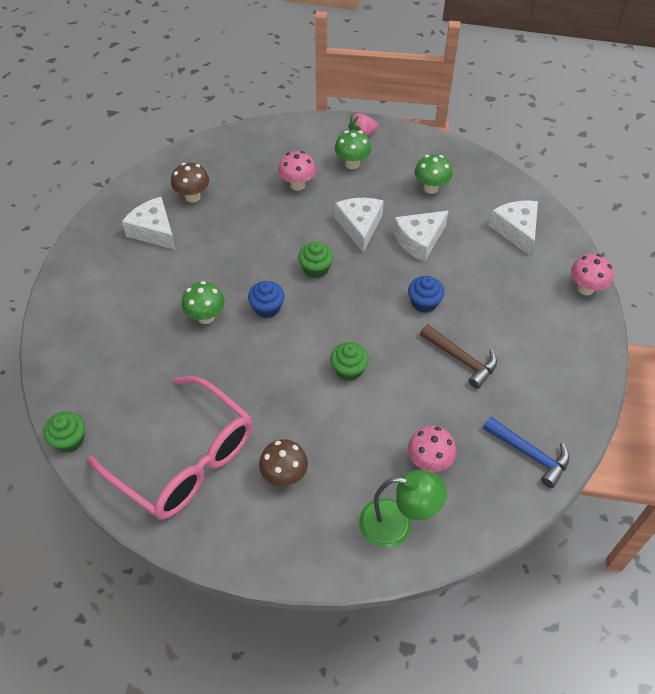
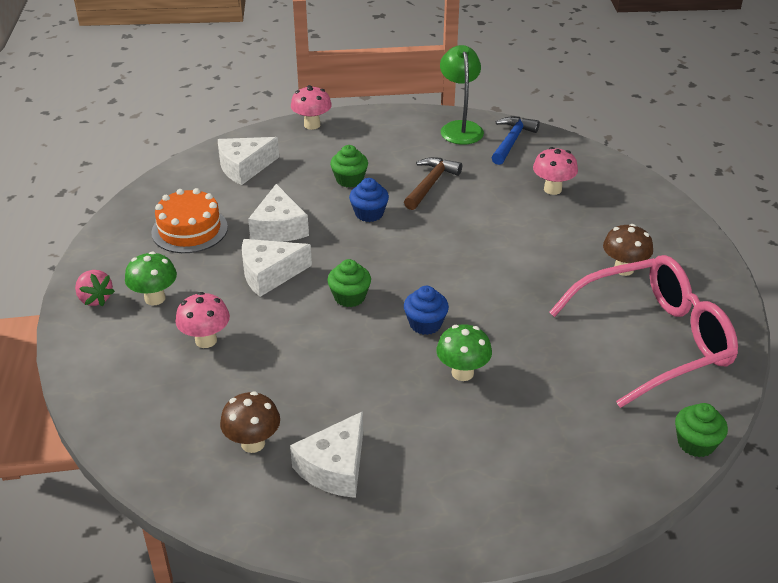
camera: 105 degrees left, 15 degrees down
(185, 460) = (654, 340): pink glasses -> pink glasses turned 45 degrees clockwise
(349, 369) = (479, 249): green cupcake -> green cupcake (349, 180)
(397, 524) = (624, 198): green lamp -> green lamp (460, 128)
(419, 240) = (279, 228): white cheese -> white cheese turned 45 degrees clockwise
(431, 188) = (189, 230): green mushroom -> orange cake

